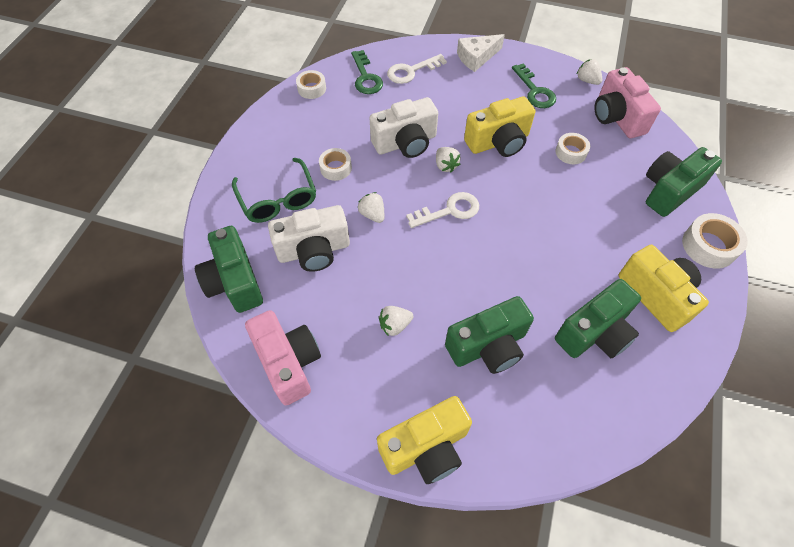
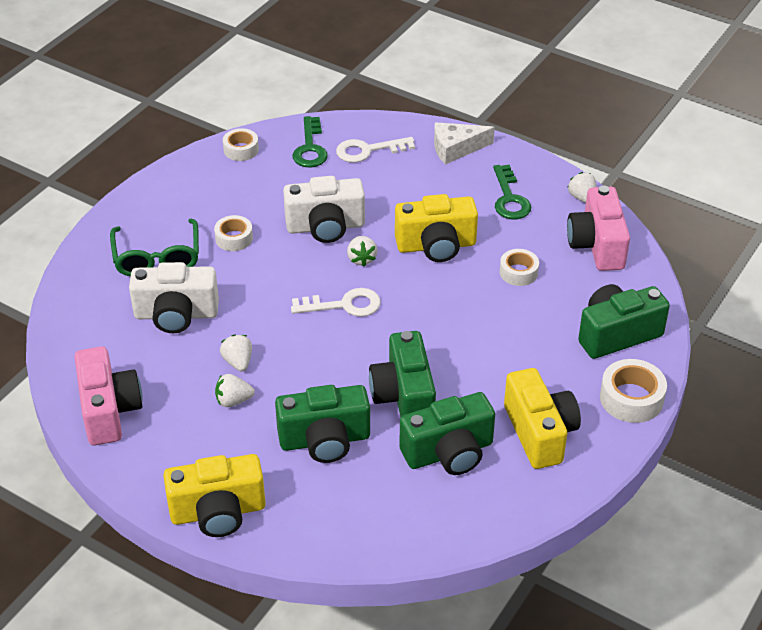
camera: 15 degrees right, 15 degrees down
(234, 282) = (81, 327): green camera -> green camera (404, 396)
(372, 214) = (255, 292): white strawberry -> white strawberry (238, 362)

